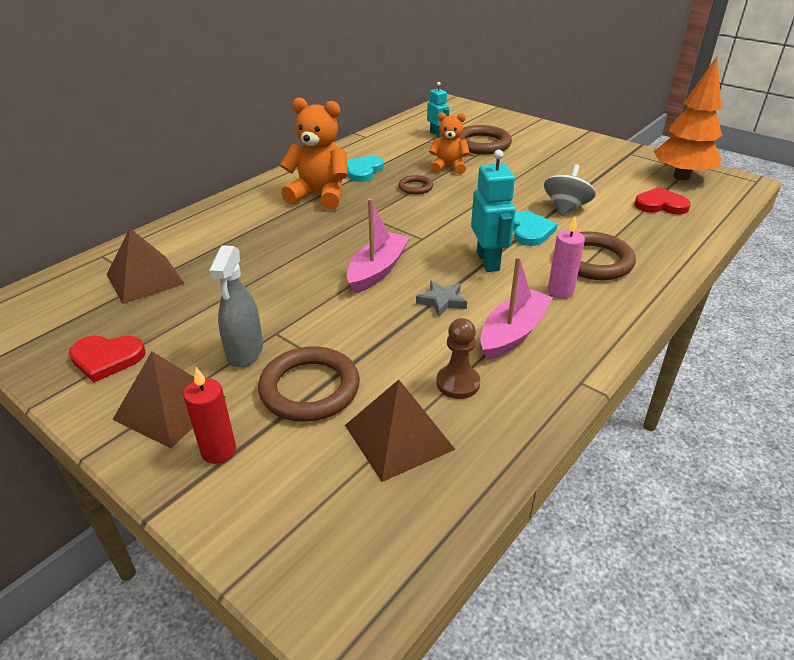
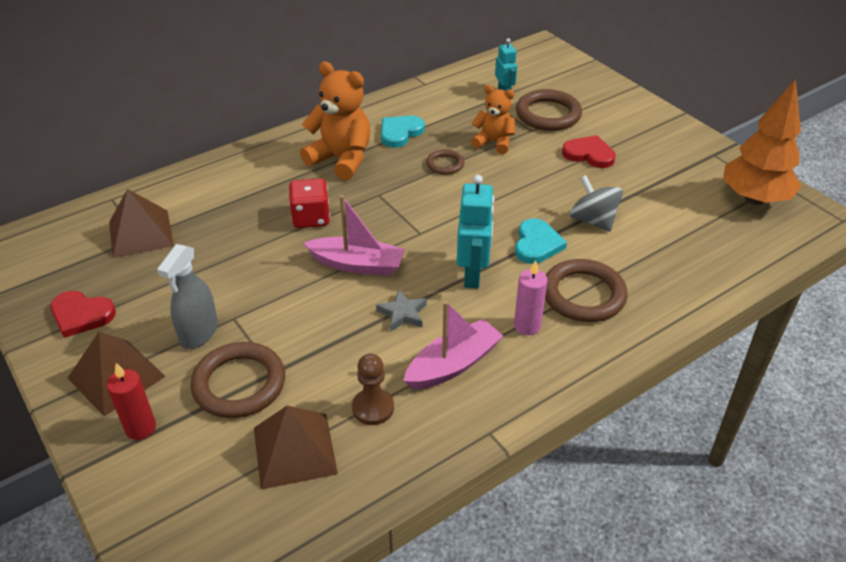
camera: 15 degrees right, 5 degrees up
(313, 242) = (311, 218): none -> red dice
(377, 270) = (357, 264): pink boat -> pink boat turned 60 degrees clockwise
(566, 208) = (593, 220): grey spinning top -> grey spinning top turned 75 degrees counterclockwise
(660, 205) = (704, 234): red heart -> red heart (589, 154)

